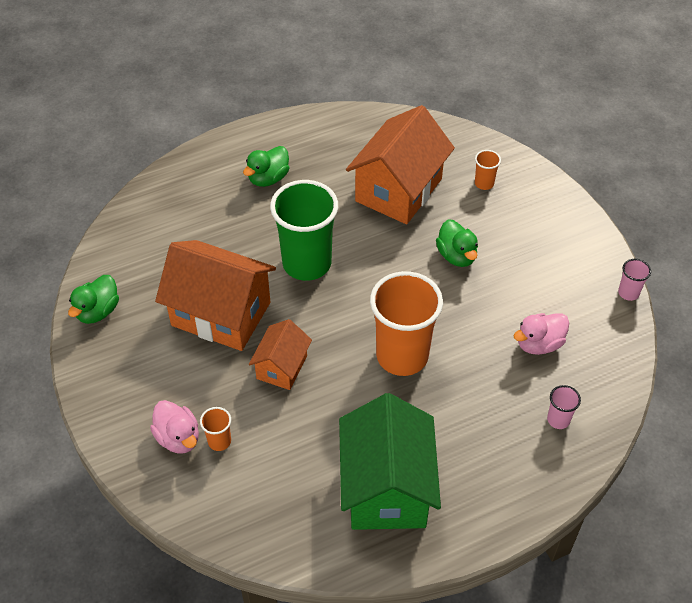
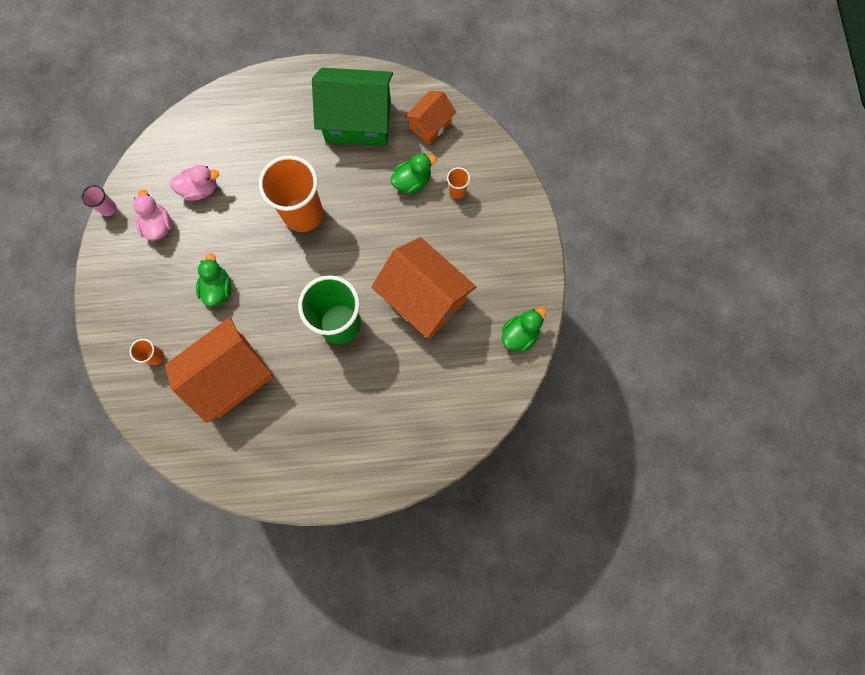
camera: 160 degrees left, 25 degrees up
(178, 438) = (485, 203): pink duck -> pink duck (158, 225)
(268, 178) = (338, 431): green duck -> green duck (412, 181)
(282, 367) = (394, 234): orange house -> orange house (430, 125)
(386, 488) = (358, 121): green house -> green house turned 75 degrees clockwise
(558, 420) = (221, 129): pink cup -> none

